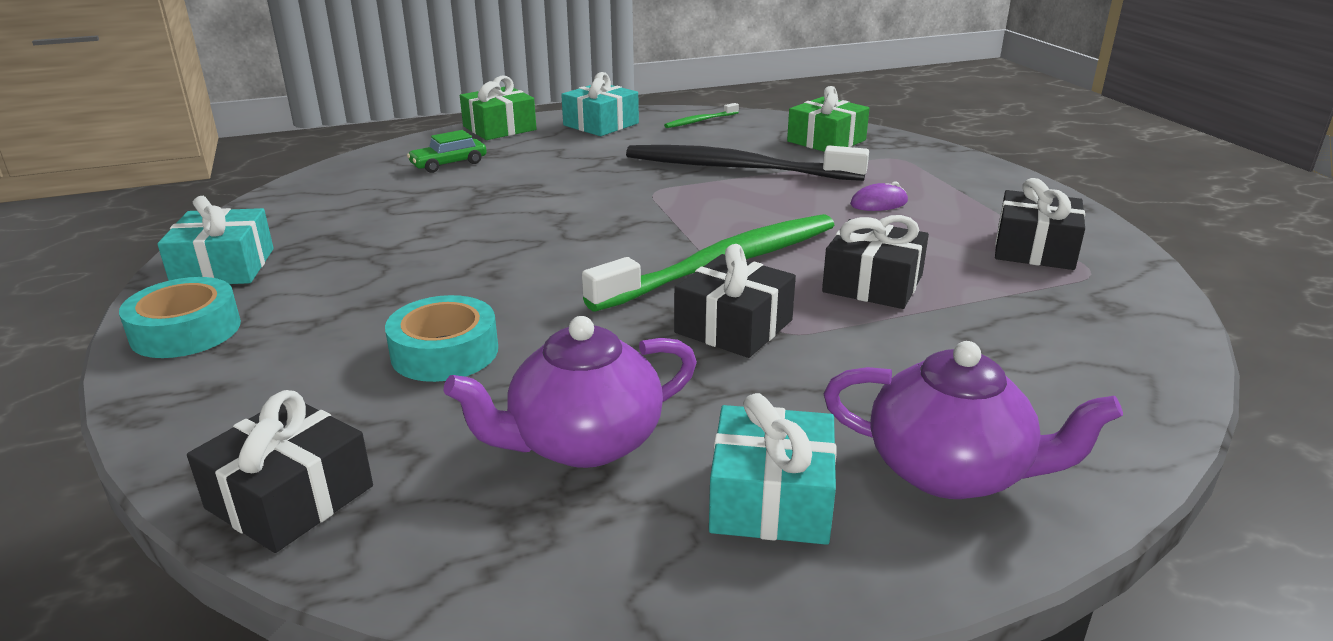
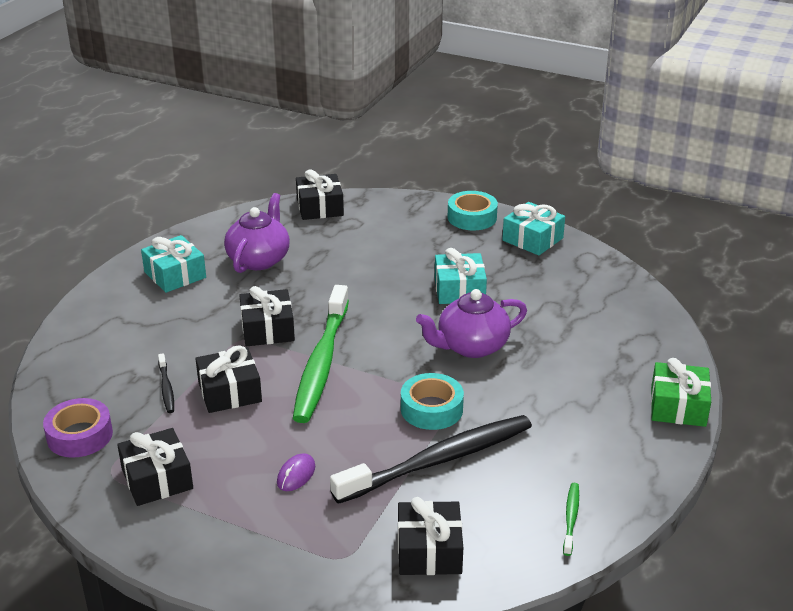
camera: 135 degrees right, 5 degrees up
(445, 352) = (363, 259): turquoise tape -> turquoise tape (431, 409)
(449, 164) = (613, 351): green car -> none
(601, 124) = (628, 459): turquoise gift -> turquoise gift (459, 290)
(826, 141) = (429, 551): green gift -> black gift
(950, 471) = (120, 312): purple teapot -> purple teapot (471, 346)
(955, 321) = (166, 388): none -> black toothbrush
(1120, 320) = (80, 435): none -> purple tape

